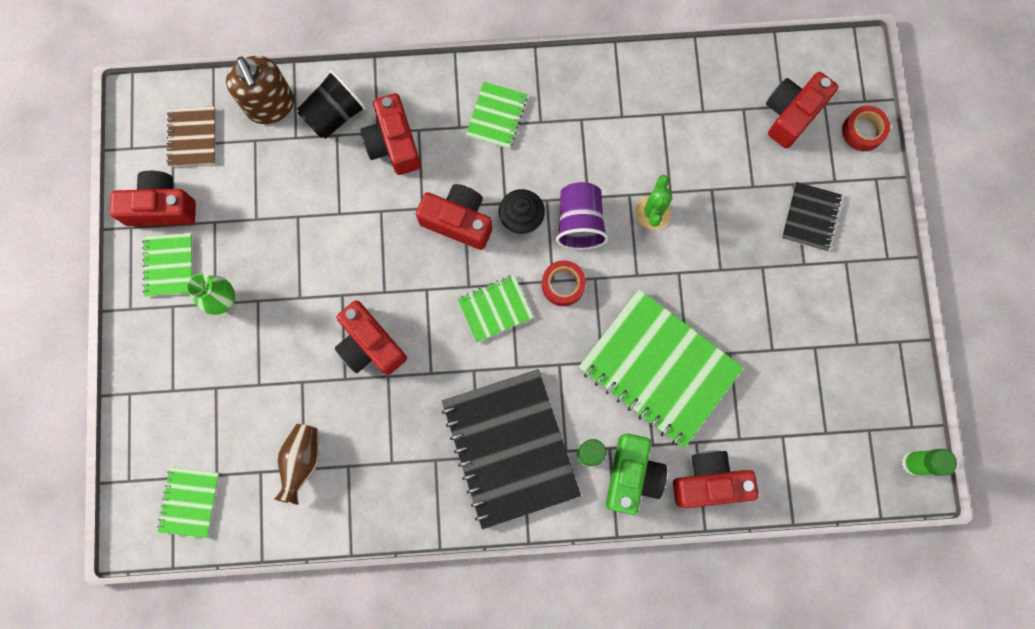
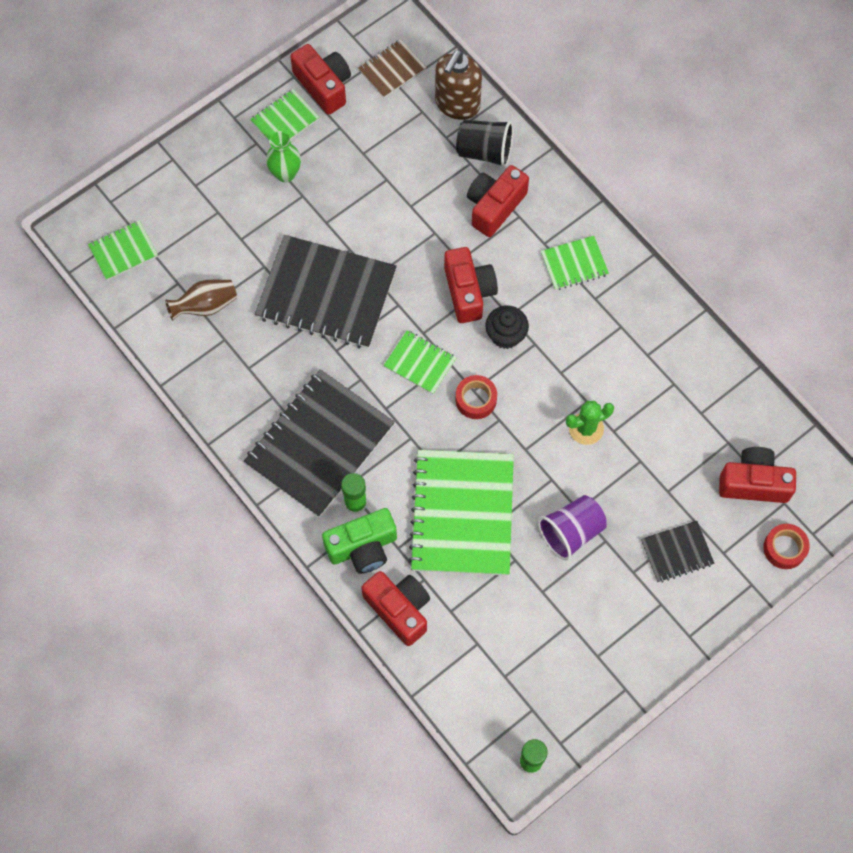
camera: 55 degrees right, 10 degrees down
(370, 345) = (326, 294): red camera -> black notebook
(579, 222) = (535, 379): purple cup -> purple cup (571, 532)

